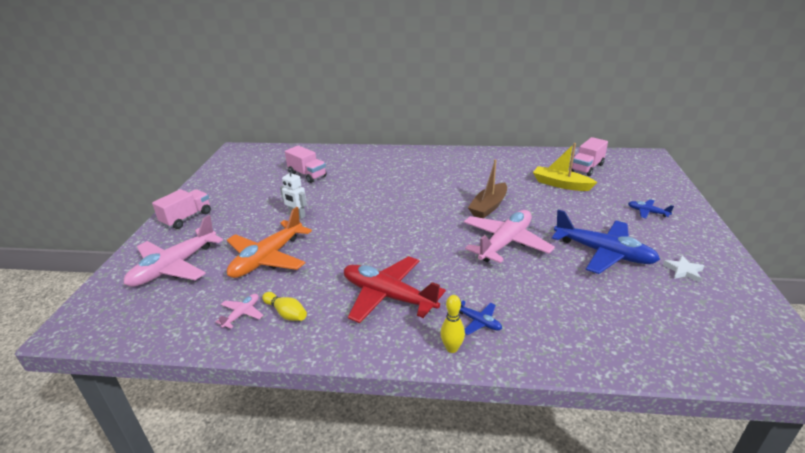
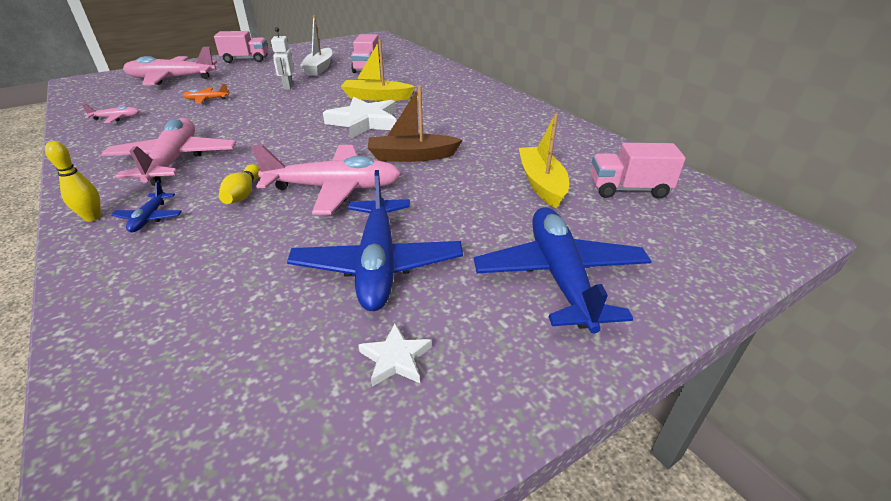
camera: 50 degrees right, 5 degrees up
(267, 258) = (206, 99): orange plane -> orange plane, size x0.45
(274, 192) = (319, 68): none -> white boat
(286, 313) = (124, 131): yellow bowling pin -> yellow bowling pin (243, 194)
(376, 189) = (376, 97): none -> yellow boat
(388, 296) = (174, 161): red plane -> pink plane
(415, 206) = (364, 122): none -> white star
(647, 212) = (560, 276): blue plane -> blue plane, size x2.22

